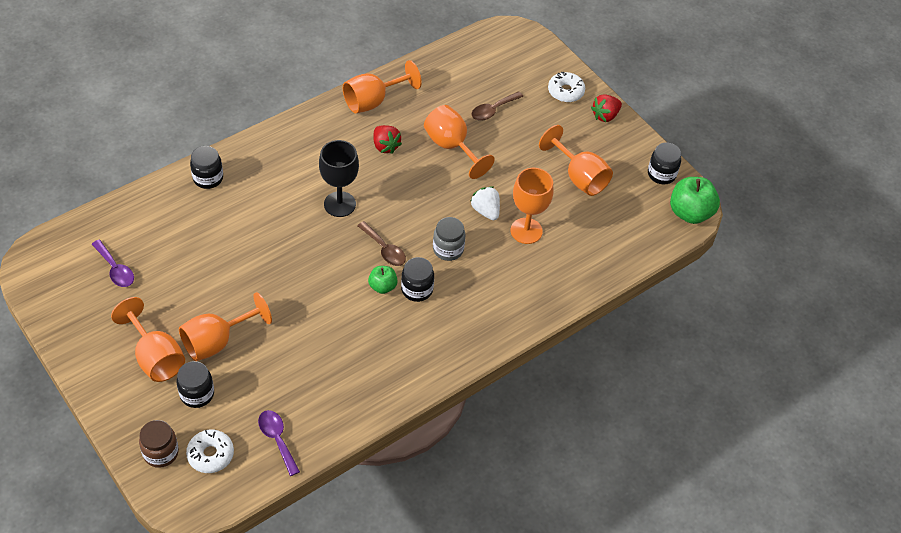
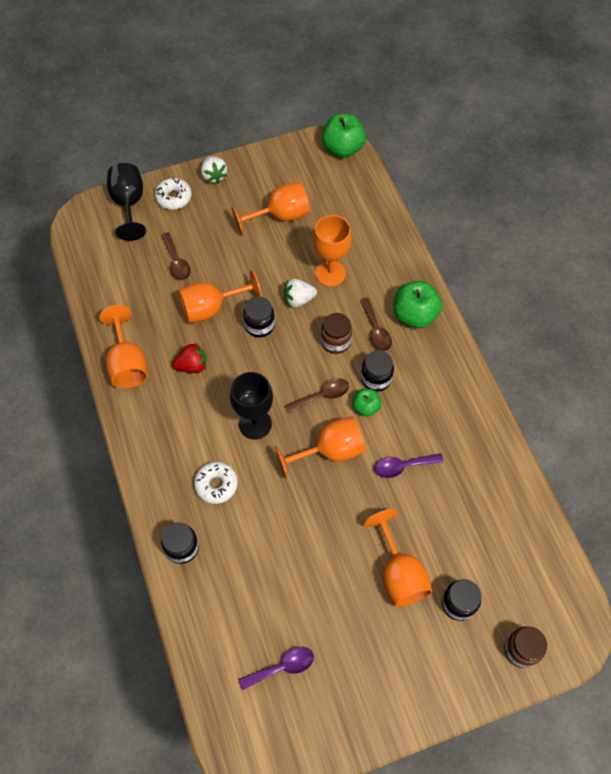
camera: 70 degrees left, 10 degrees up
(155, 357) = (406, 639): orange goblet -> orange goblet (330, 451)
(210, 454) = (529, 601): white donut -> white donut (216, 485)
(277, 439) = (521, 536): purple spoon -> purple spoon (403, 466)
(448, 249) = (335, 341): grey jar -> brown jar
(472, 280) = (376, 330): none -> brown spoon
(502, 310) = (414, 315): none -> green apple
(543, 61) = (129, 204): none -> black goblet
(605, 116) = (214, 176): red strawberry -> white strawberry
(661, 174) = (295, 155): black jar -> black jar (259, 325)

